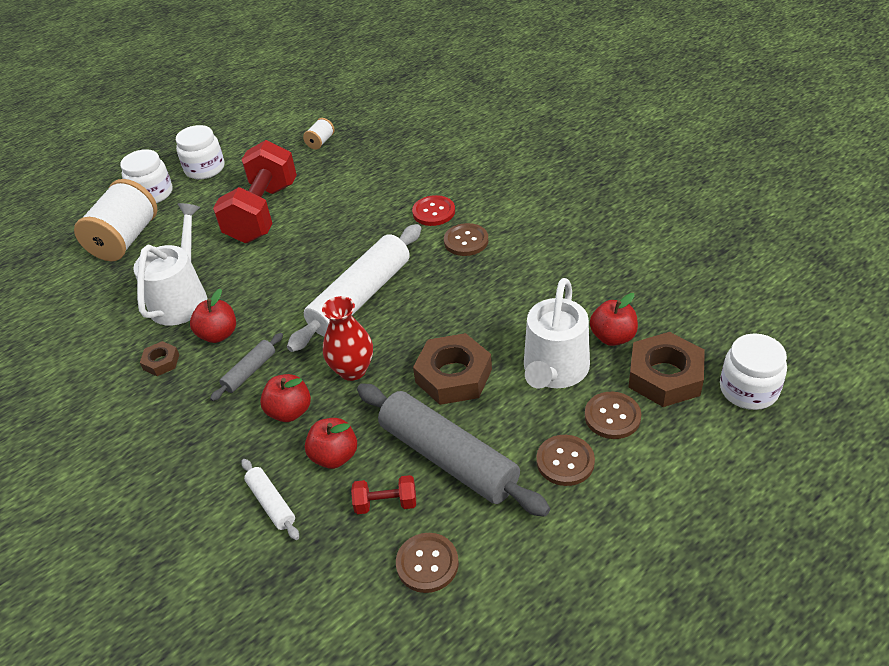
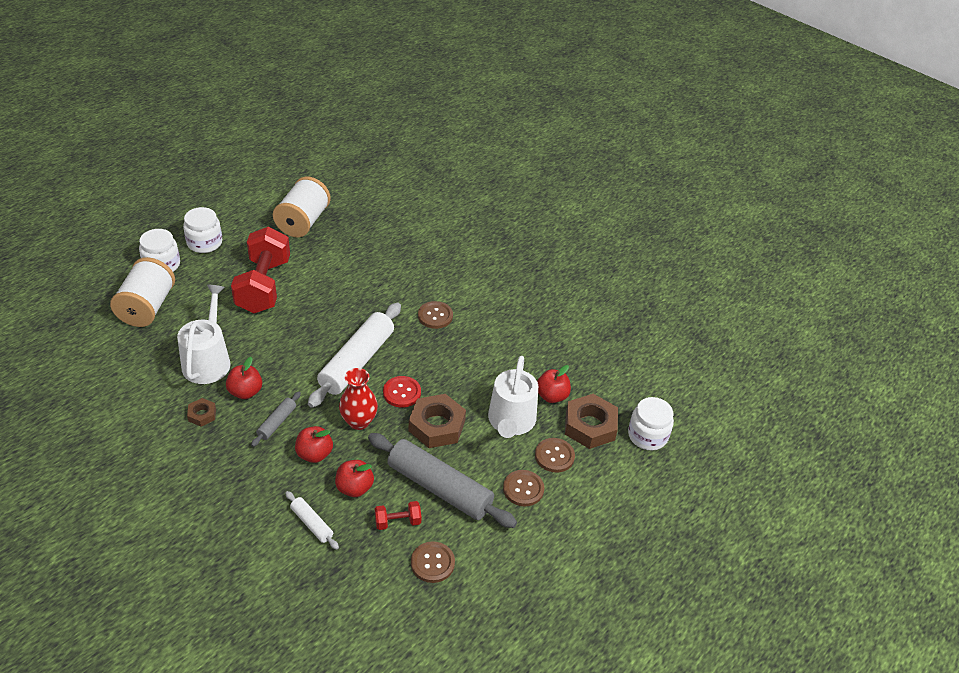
camera: 15 degrees left, 0 degrees up
(320, 142) = (303, 222): white spool -> white spool, size x2.25
(433, 212) = (406, 290): red button -> red button (402, 393)

